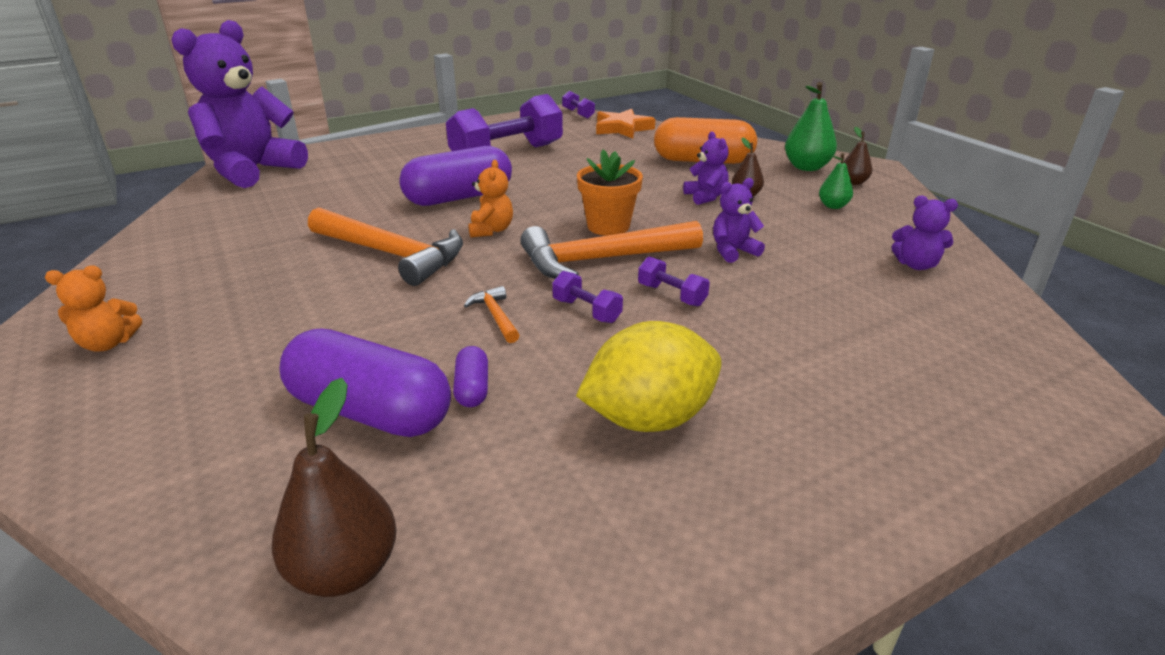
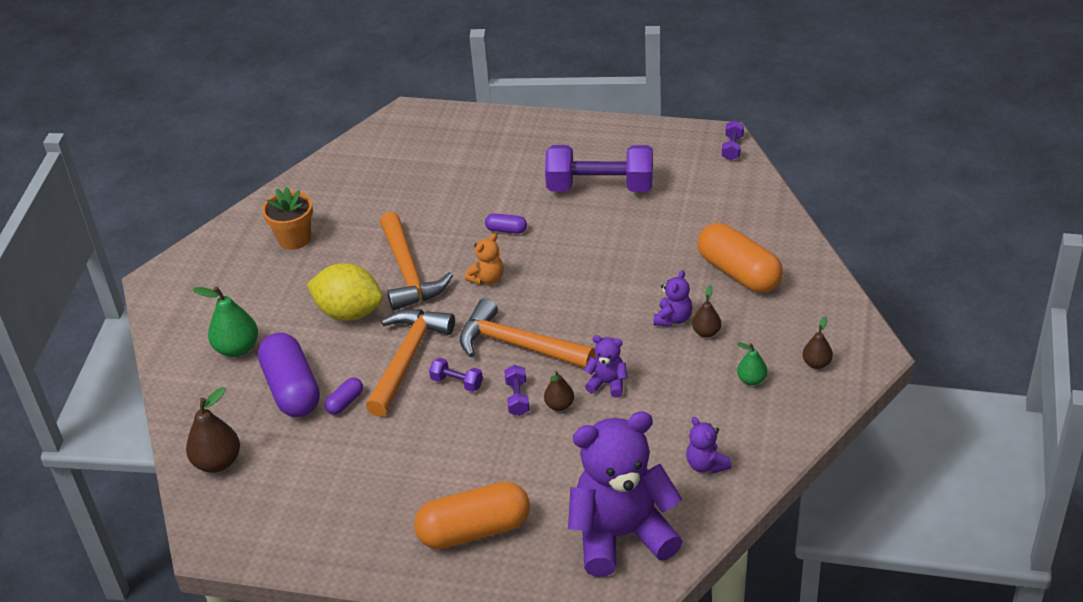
camera: 45 degrees right, 10 degrees up
(108, 343) = (224, 275): orange teddy bear -> none
(252, 171) = (410, 127): purple teddy bear -> purple teddy bear (621, 535)
(459, 197) = (506, 230): purple capsule -> purple capsule, size x0.45
(495, 316) = (407, 359): orange hammer -> orange hammer, size x2.27
(586, 311) = (457, 382): purple dumbbell -> purple dumbbell turned 60 degrees counterclockwise
(608, 226) = (563, 314): orange flower pot -> orange flower pot (294, 238)
(622, 128) = (739, 191): orange star -> none
(649, 418) = (399, 469): yellow lemon -> yellow lemon (349, 312)
(721, 282) = (559, 405): none -> brown pear
(806, 167) = (811, 325): green pear -> green pear (237, 348)
(842, 428) = (474, 530): none -> orange capsule

